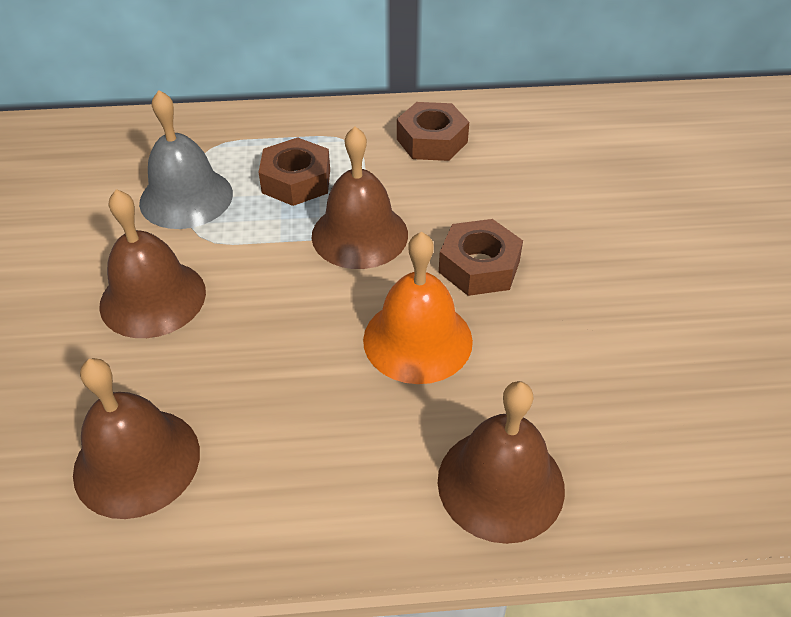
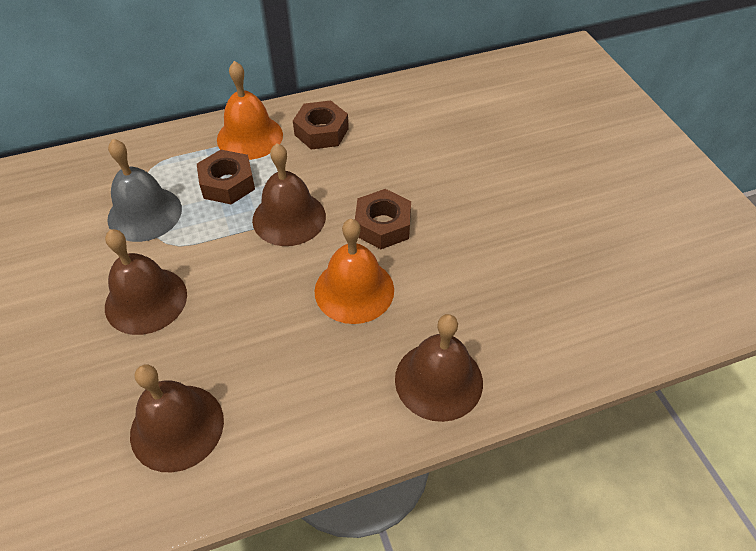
camera: 15 degrees left, 5 degrees up
(340, 132) = (250, 137): none -> orange bell

